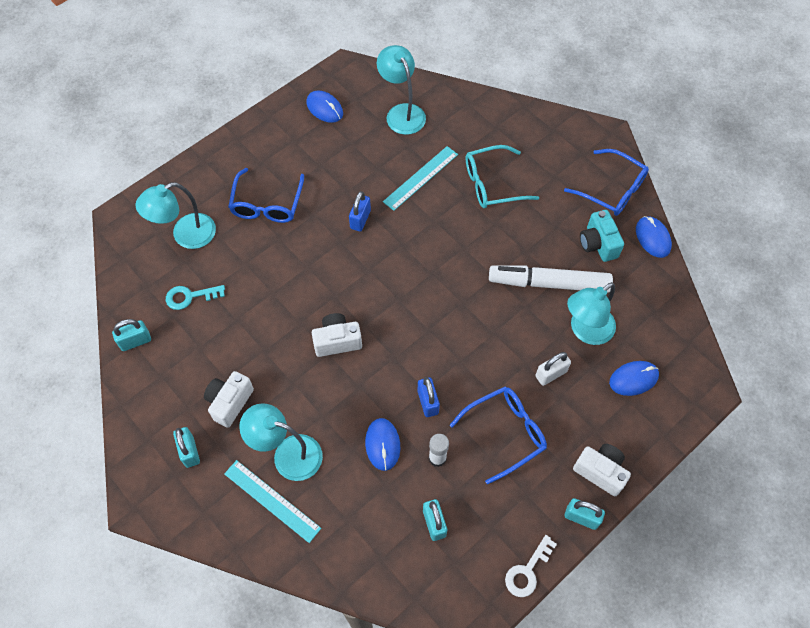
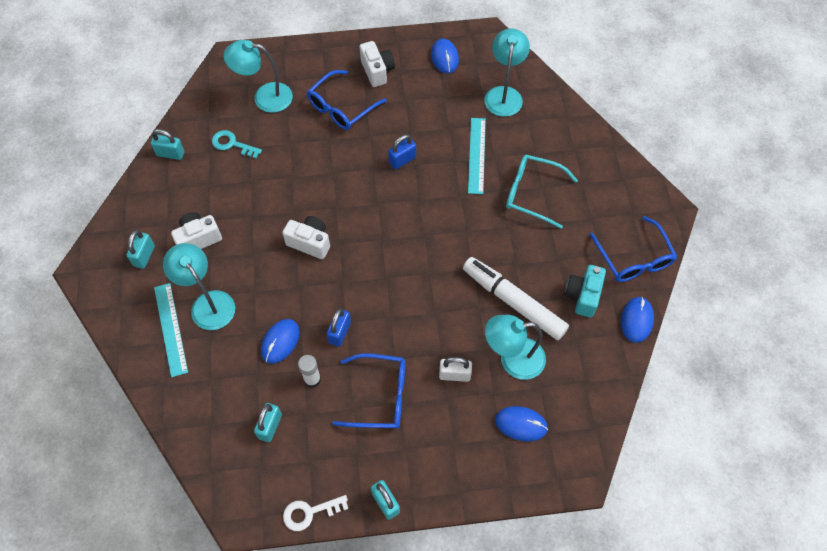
camera: 35 degrees right, 0 degrees up
(421, 178) = (477, 155): turquoise ruler -> turquoise ruler turned 75 degrees counterclockwise
(600, 471) = (431, 478): white camera -> white camera (377, 71)

